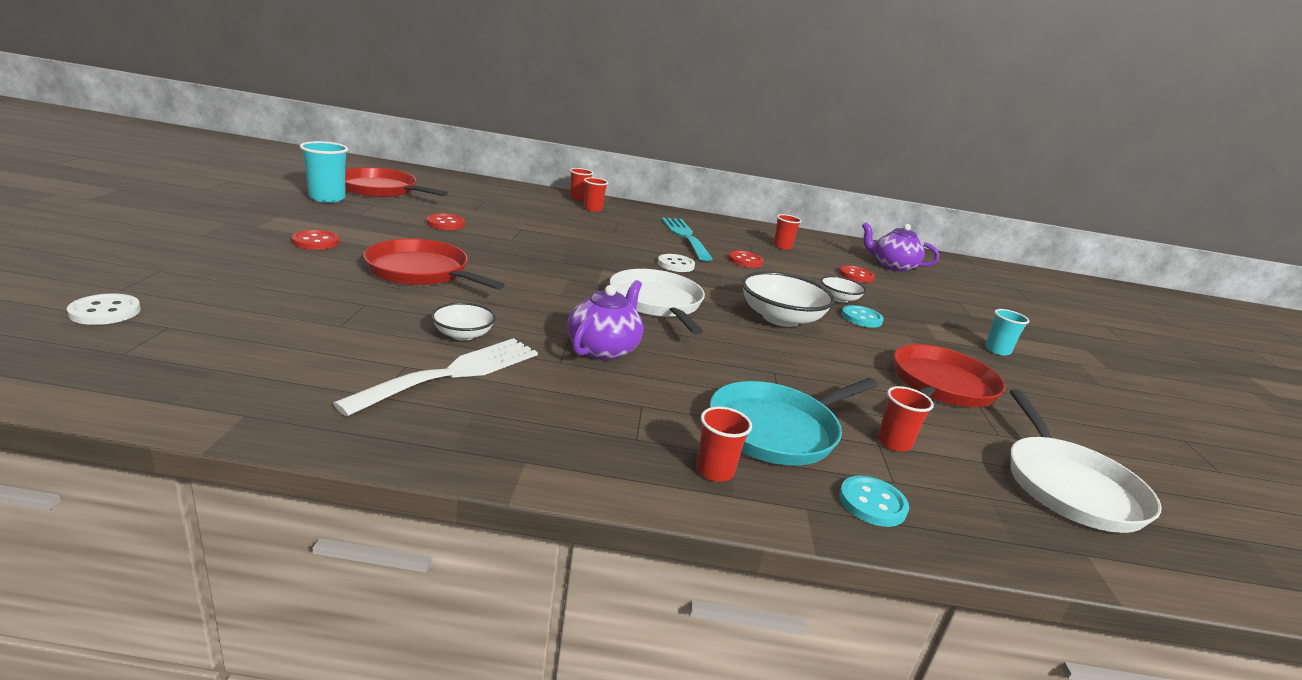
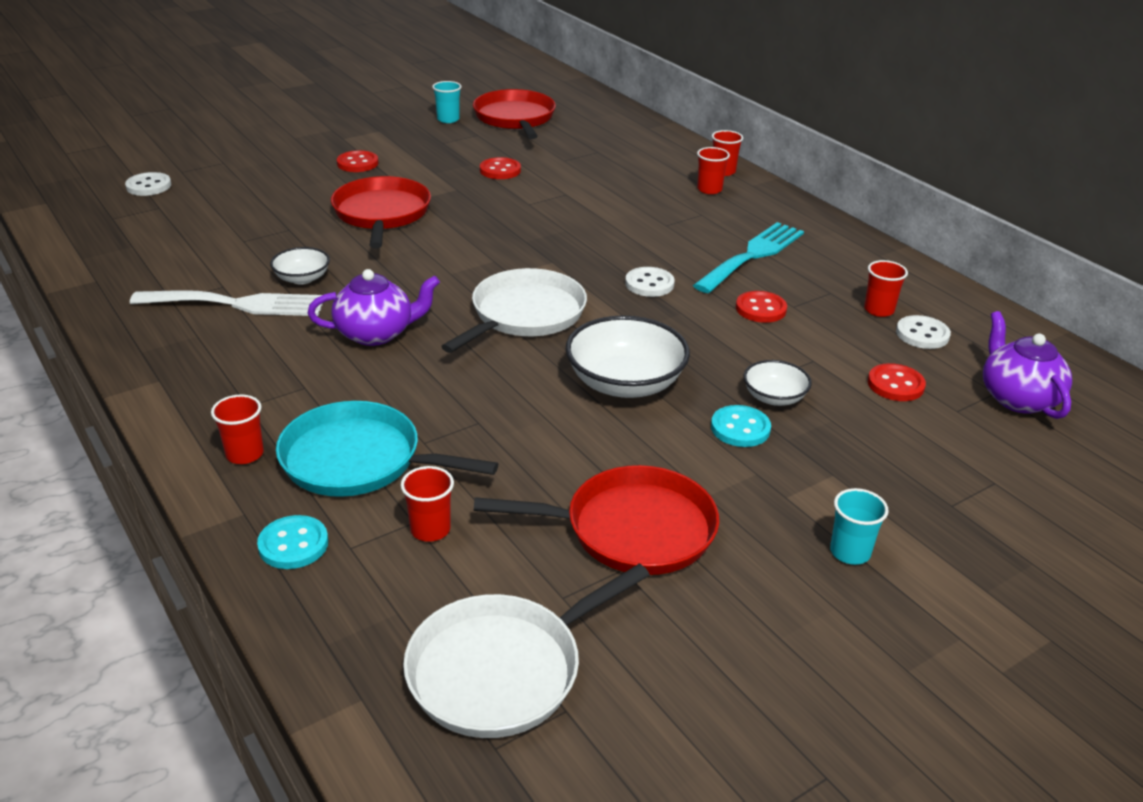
camera: 55 degrees right, 10 degrees up
(327, 198) = (448, 119): turquoise cup -> turquoise cup, size x0.65
(816, 252) = (922, 334): none -> white button

